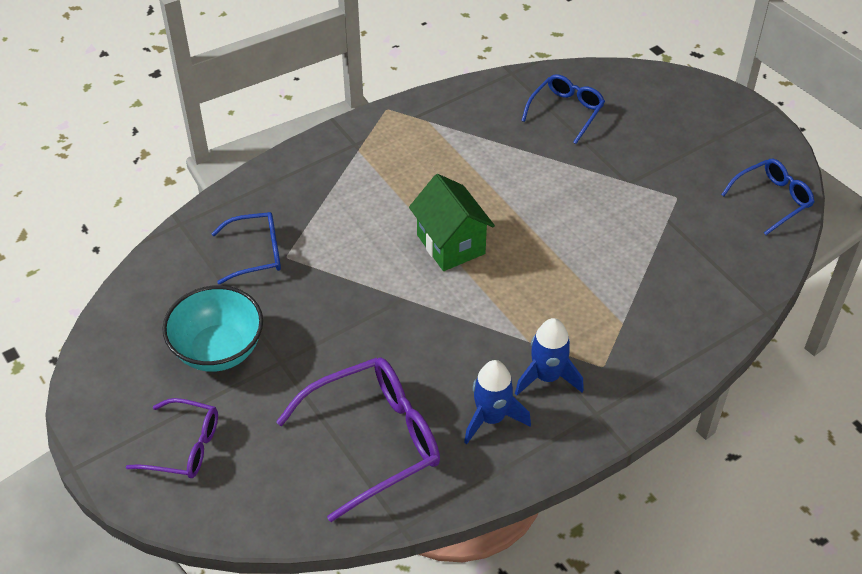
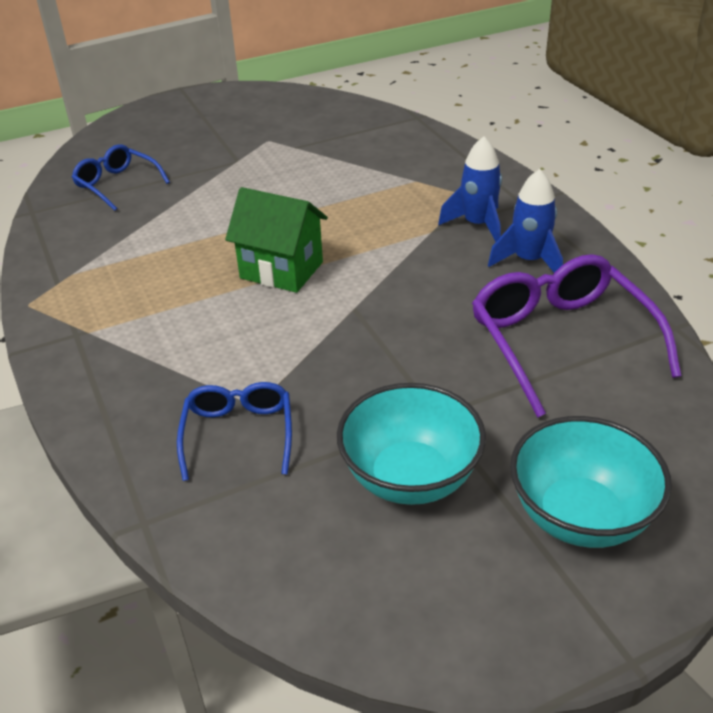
camera: 80 degrees left, 10 degrees down
(184, 447) = (580, 516): purple glasses -> turquoise bowl
(451, 244) = (281, 270): green house -> green house turned 45 degrees clockwise
(772, 200) = (290, 101): blue glasses -> none

